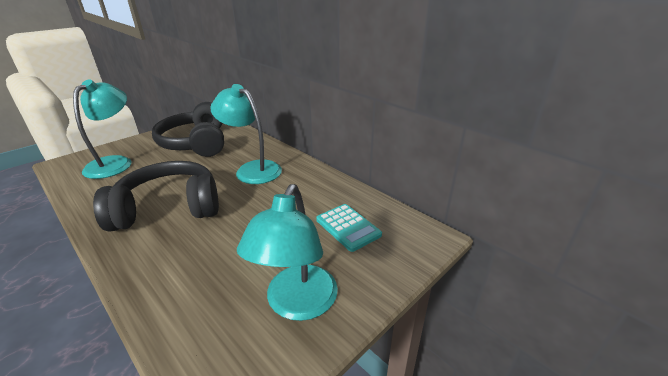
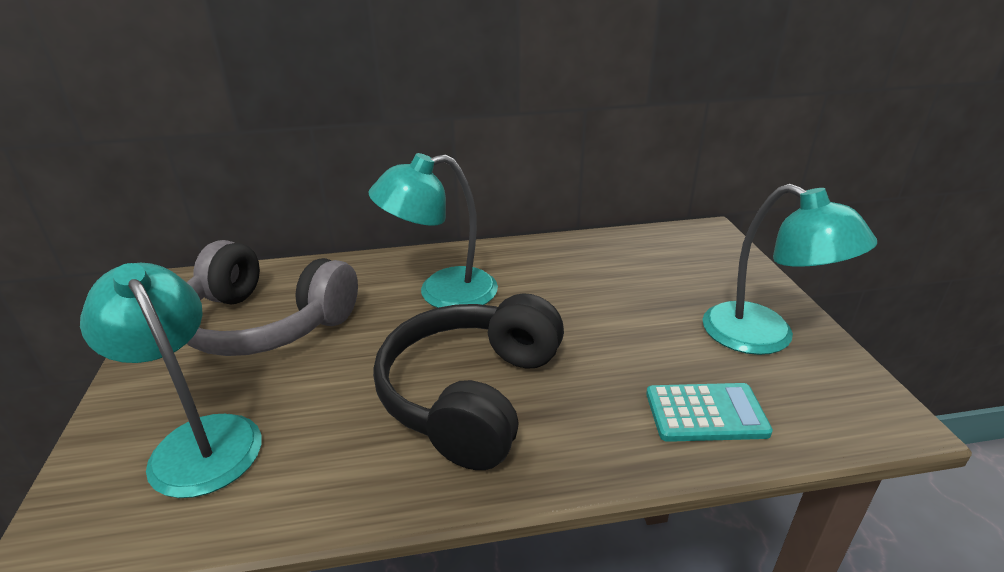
camera: 55 degrees left, 0 degrees up
(196, 143) = (266, 323): black headphones -> grey headphones
(348, 227) = (656, 268): turquoise calculator -> turquoise calculator (706, 413)

